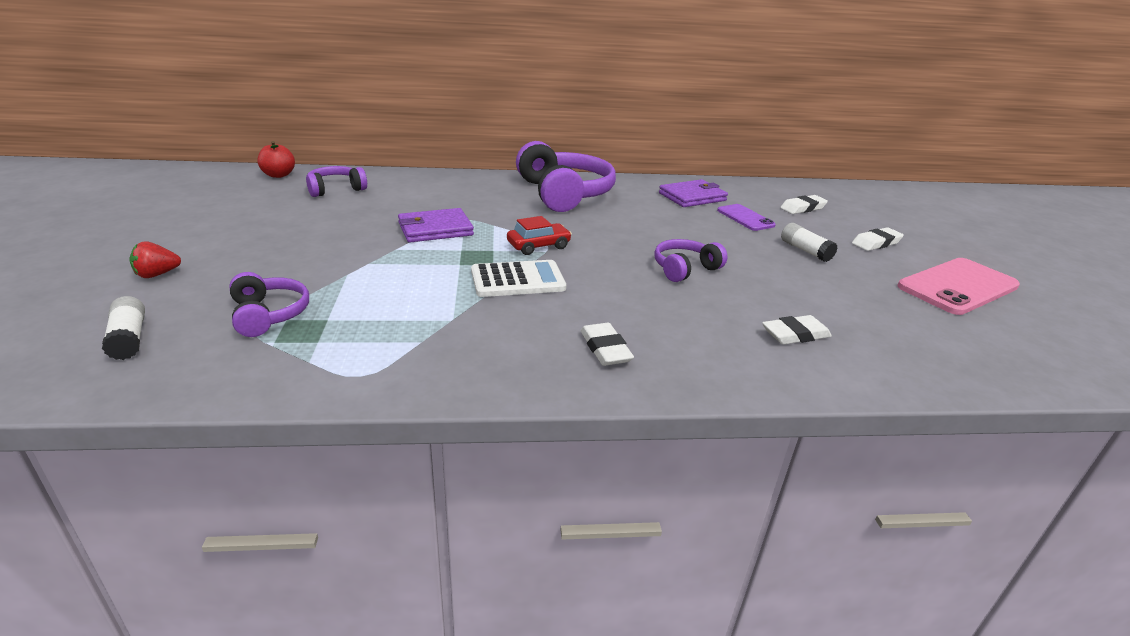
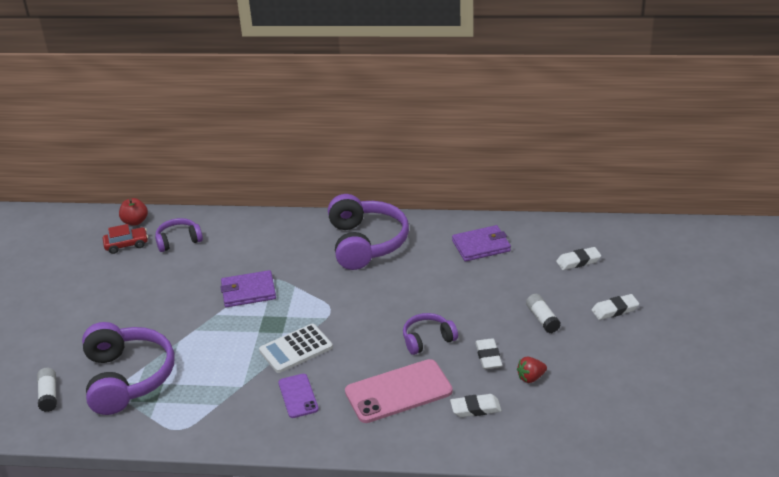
camera: 15 degrees right, 5 degrees up
(157, 274) = (58, 339): red strawberry -> red strawberry (531, 378)
(269, 315) = (127, 378): purple headphones -> purple headphones, size x1.91
(517, 280) = (296, 349): white calculator -> white calculator turned 150 degrees clockwise
(538, 246) = (322, 312): red car -> red car (126, 245)
(605, 349) = (335, 415): white eraser -> white eraser (488, 356)
(745, 218) = (514, 276): purple phone -> purple phone (298, 396)
(958, 286) = (647, 364): pink phone -> pink phone (398, 391)

